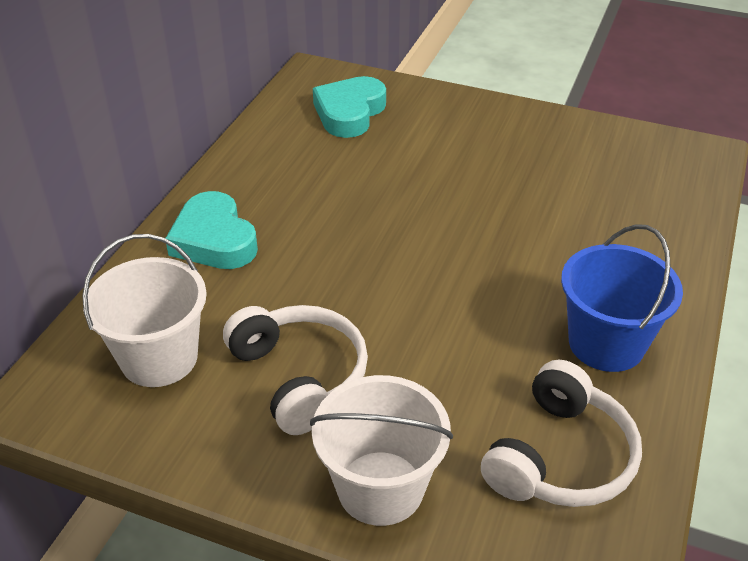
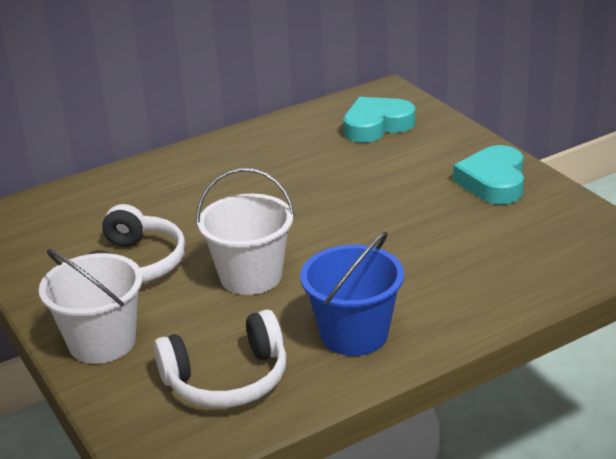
camera: 40 degrees right, 10 degrees down
(159, 358) = (73, 224): white bucket -> white bucket (251, 276)
(214, 240) = (184, 173): turquoise heart -> turquoise heart (493, 182)

